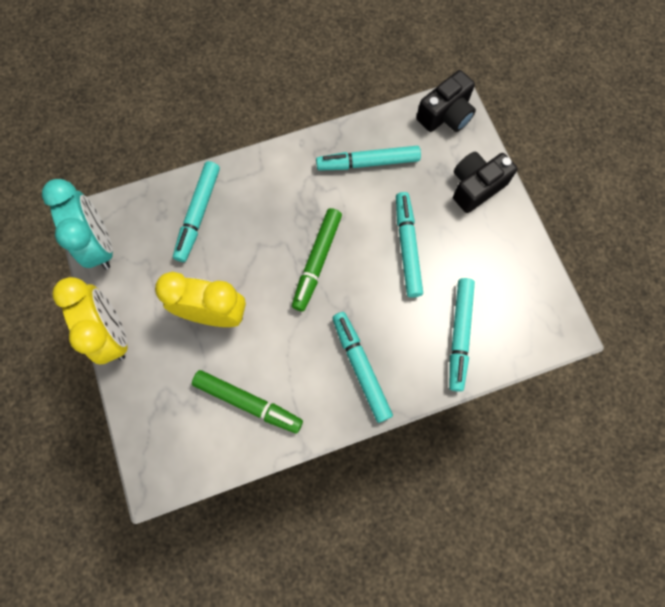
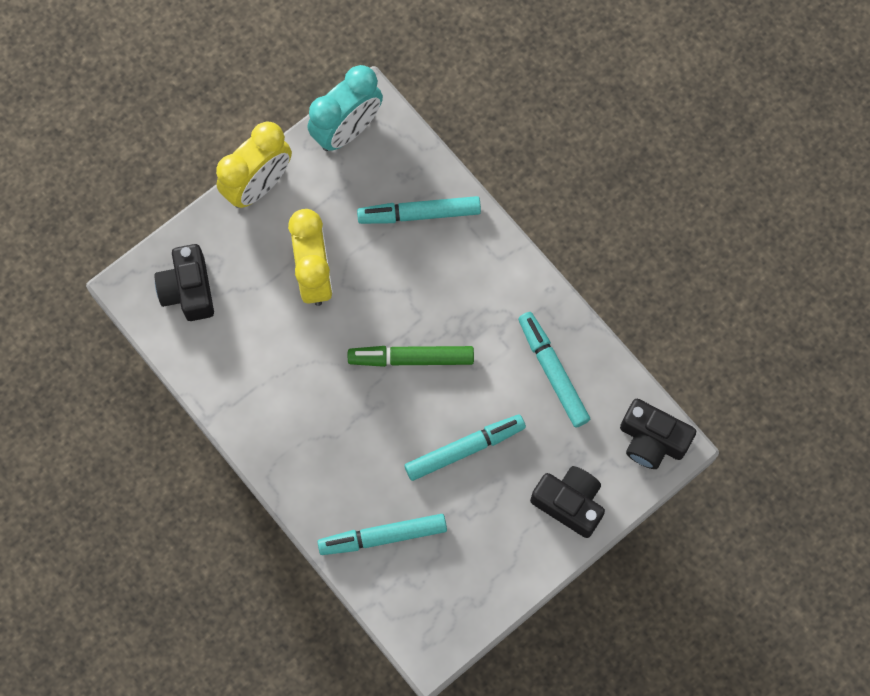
camera: 70 degrees right, 0 degrees up
(180, 427) = (188, 290): none -> black camera
(248, 402) = (235, 345): green marker -> none
(361, 367) = (311, 444): turquoise marker -> none

